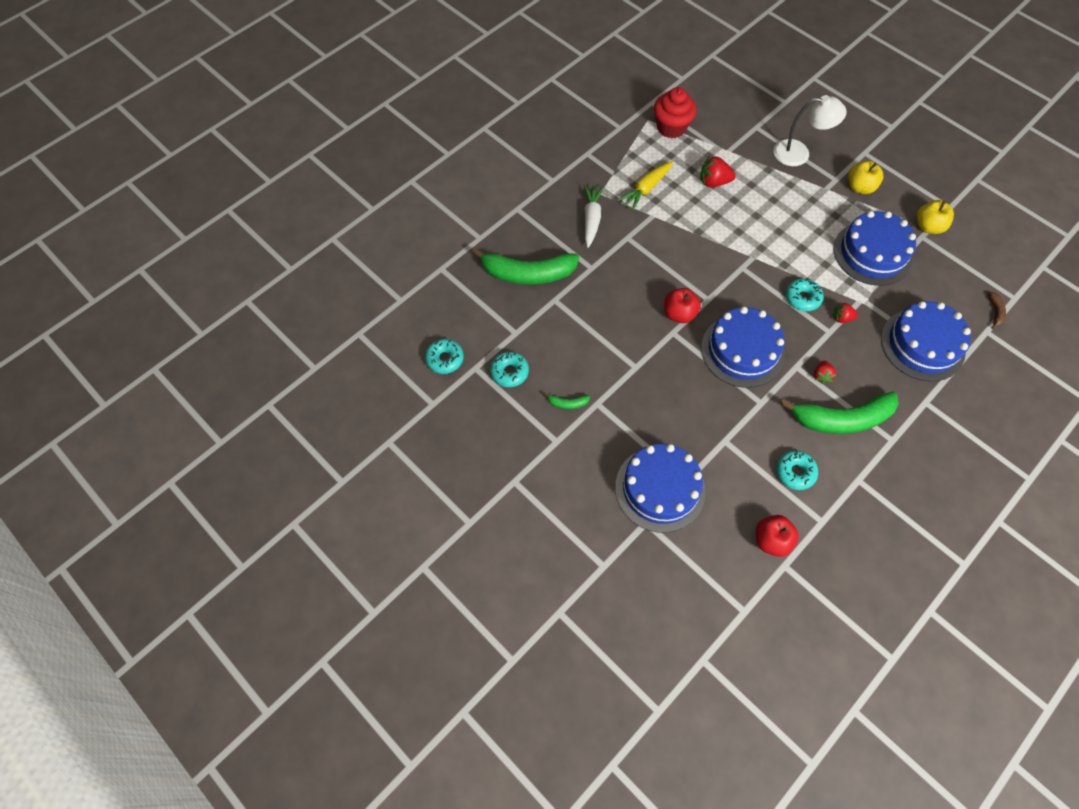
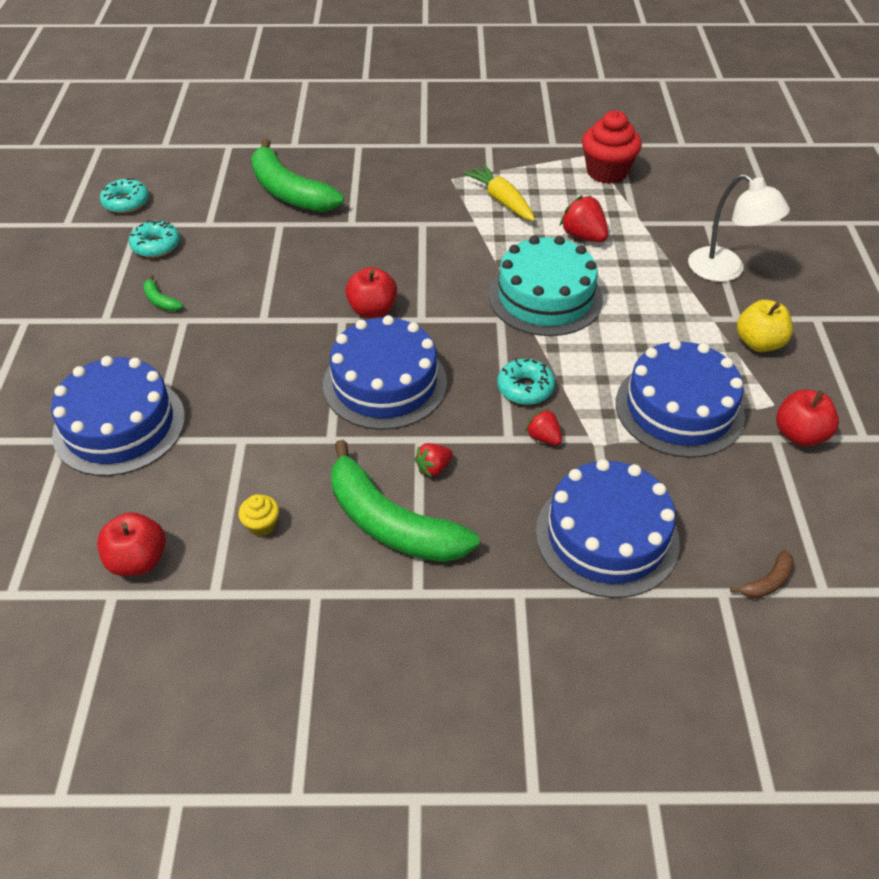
camera: 45 degrees right, 15 degrees down
(591, 219) = (411, 190): white carrot -> none
(646, 189) = (501, 200): yellow carrot -> yellow carrot turned 60 degrees clockwise
(744, 236) = (545, 297): none -> turquoise cake
(795, 472) = (262, 525): turquoise donut -> yellow cupcake
(928, 226) = (799, 435): yellow apple -> red apple

